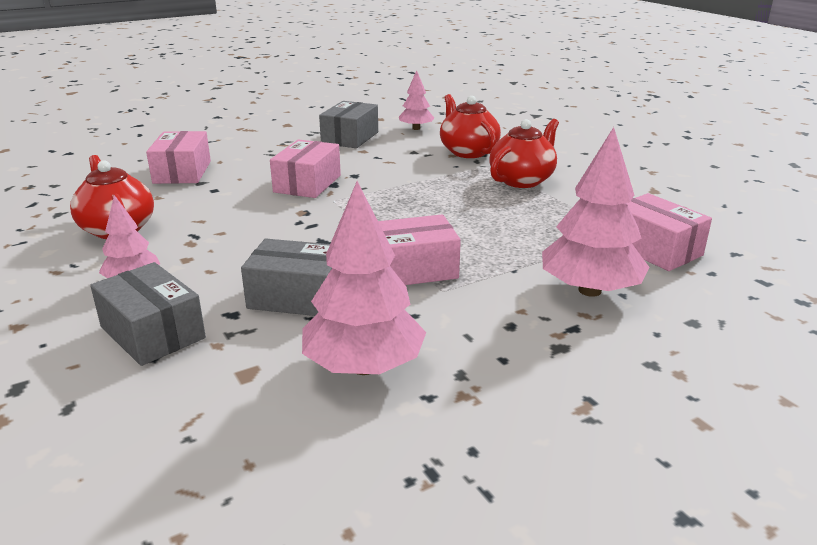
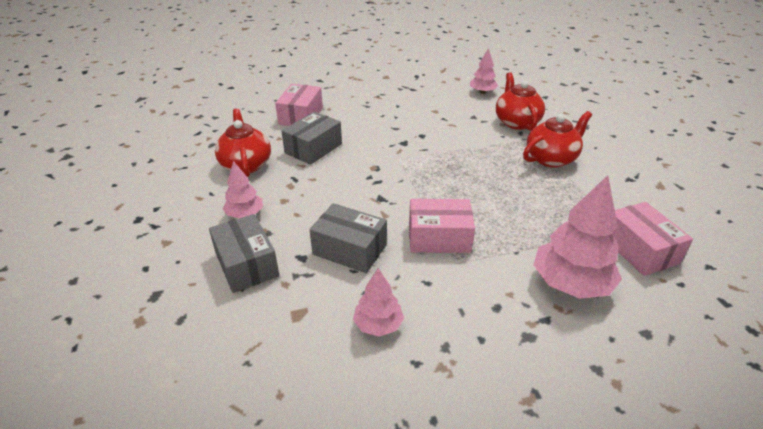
camera: 15 degrees right, 10 degrees up
(307, 184) = (385, 139): pink box -> none
(350, 138) = (429, 96): grey box -> grey box (313, 148)
(363, 367) = (378, 325): pink tree -> pink tree, size x0.56

